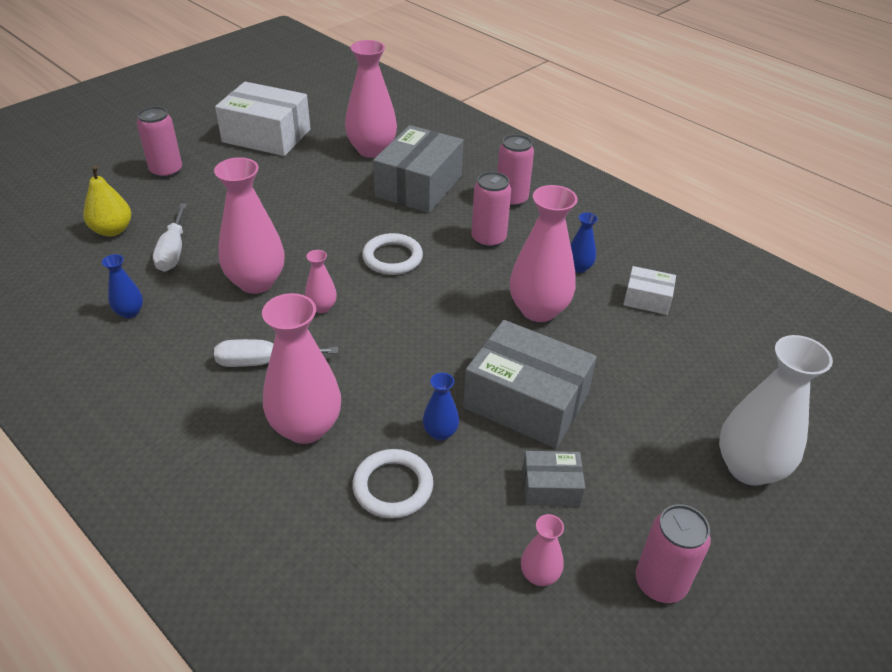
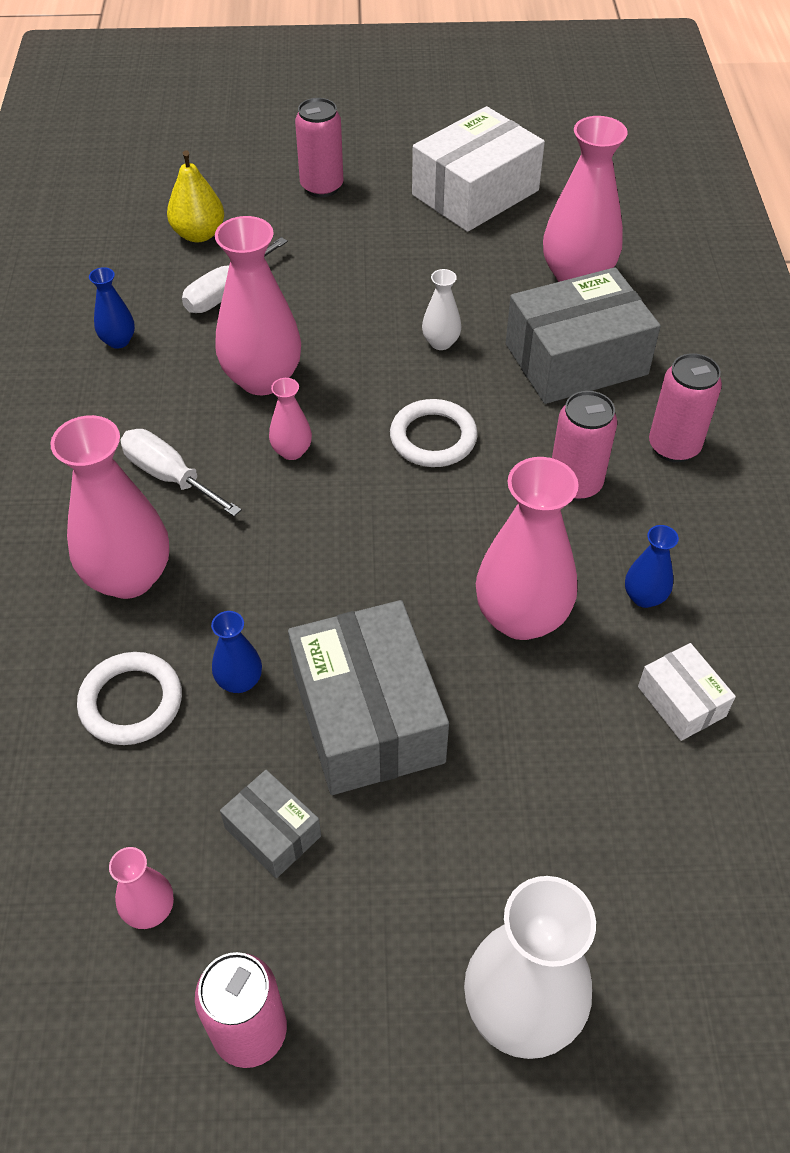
camera: 45 degrees right, 10 degrees up
(266, 136) = (475, 193): white box -> white box turned 75 degrees clockwise
(339, 213) = (441, 342): none -> white vase

